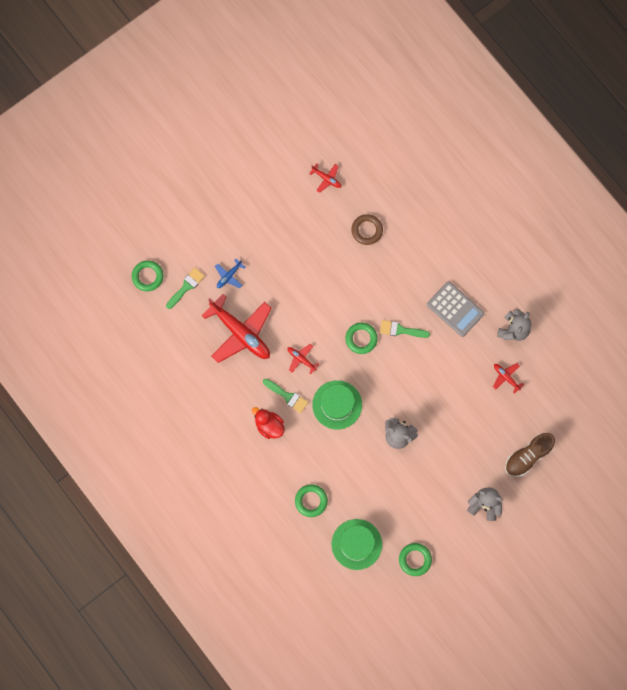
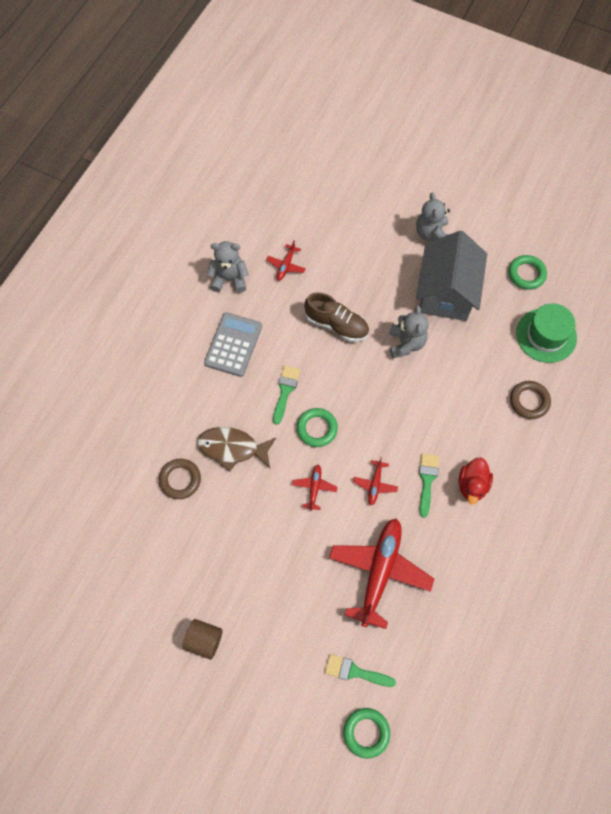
camera: 115 degrees left, 10 degrees down
(229, 276) = (314, 622): blue plane -> none
(251, 203) = (204, 640): none -> brown cylinder
(311, 501) = (529, 401): green ring -> brown ring
(327, 179) = (132, 558): red plane -> red plane (314, 488)
(337, 405) = (407, 421): green hat -> none
(373, 274) = (232, 448): none -> brown fish
(400, 330) = (285, 391): green brush -> green brush turned 150 degrees counterclockwise
(427, 488) = (446, 292): none -> grey house
(528, 456) = (359, 214): brown shoe -> brown shoe (337, 325)

